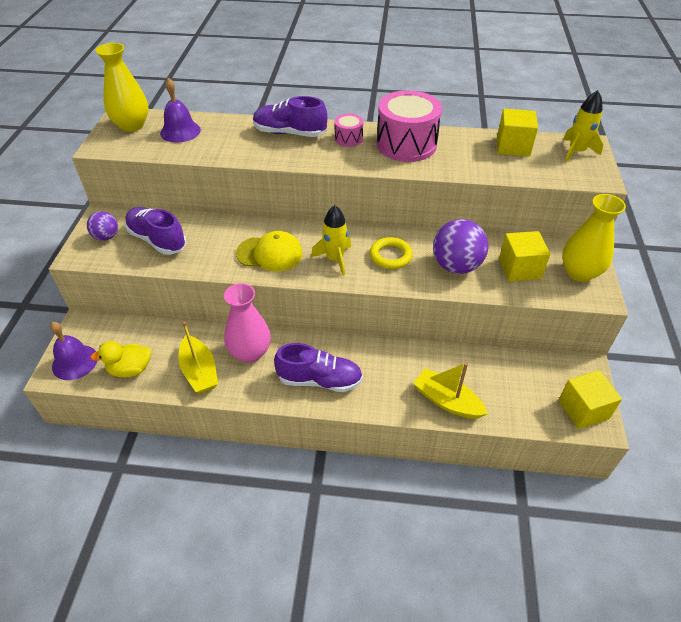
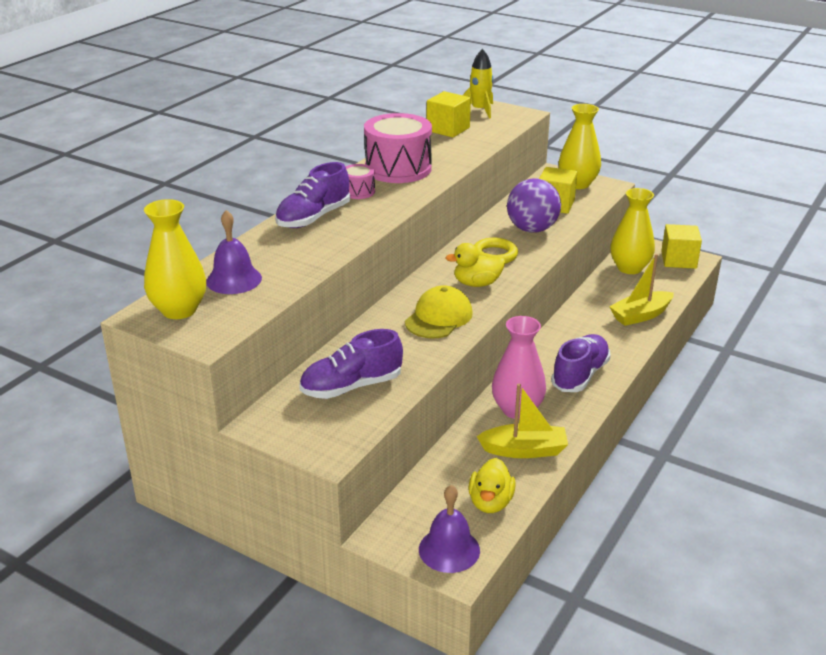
camera: 65 degrees left, 15 degrees down
(106, 237) = (310, 425): purple ball -> none
(335, 259) = (477, 283): yellow rocket -> yellow duck
(531, 372) = (629, 268): none -> yellow vase

